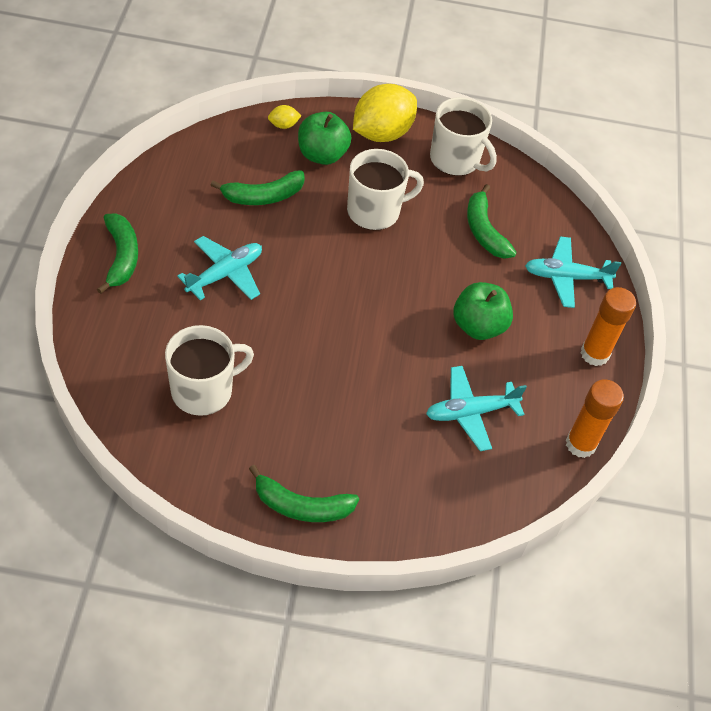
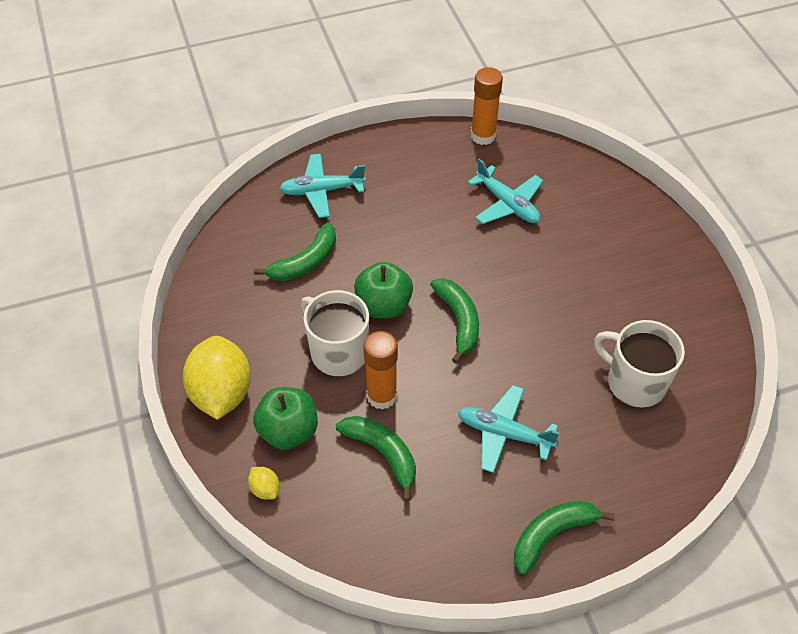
camera: 110 degrees left, 0 degrees up
(301, 506) = (672, 269): green banana -> green banana (459, 321)
(382, 133) = (221, 393): yellow lemon -> yellow lemon turned 60 degrees clockwise
(455, 160) = (222, 317): white mug -> none
(478, 326) = (419, 228): green apple -> green apple (383, 305)
(566, 277) = (322, 191): turquoise plane -> turquoise plane turned 105 degrees clockwise
(594, 354) = (391, 151): orange glue stick -> orange glue stick (381, 396)

